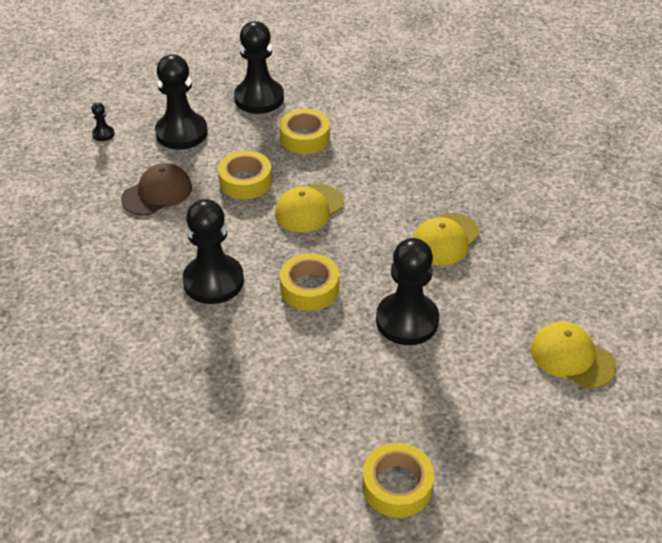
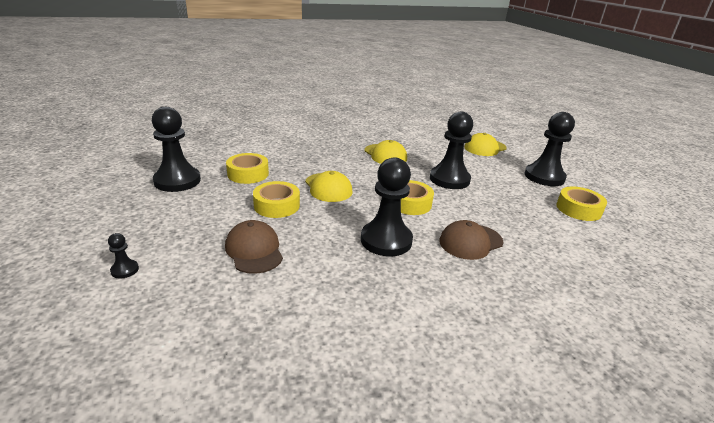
camera: 75 degrees left, 15 degrees down
(181, 133) = (180, 223): black pawn -> black pawn (544, 177)
(242, 356) = (470, 242): none -> brown cap

